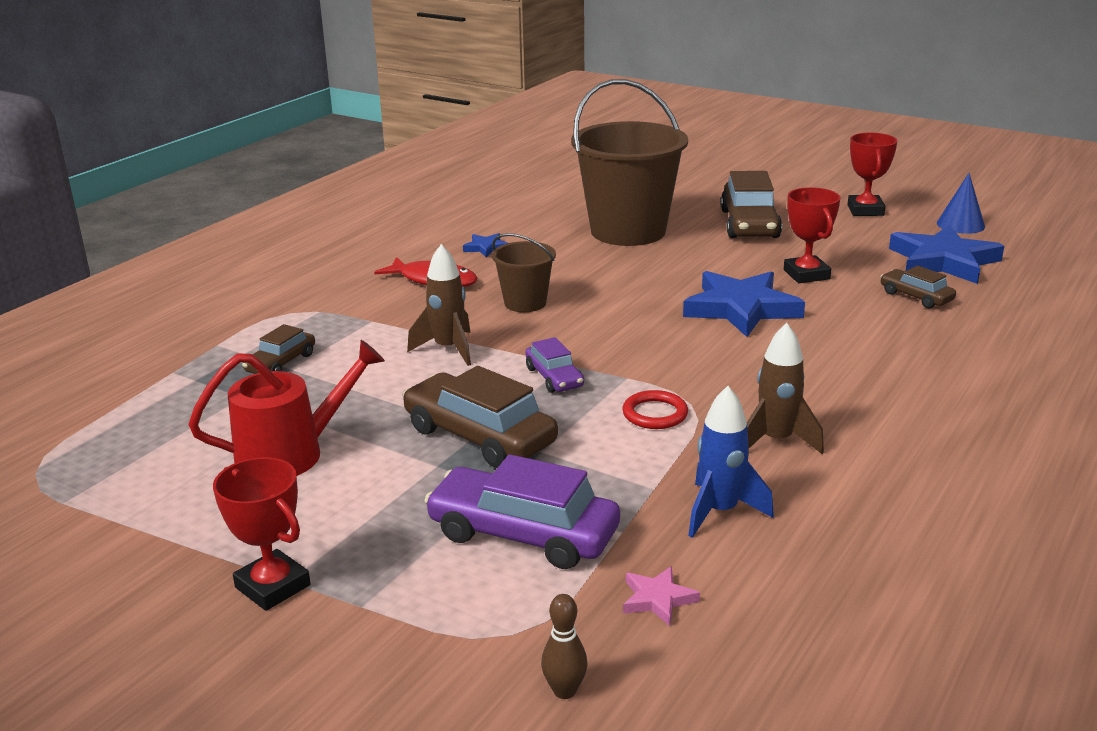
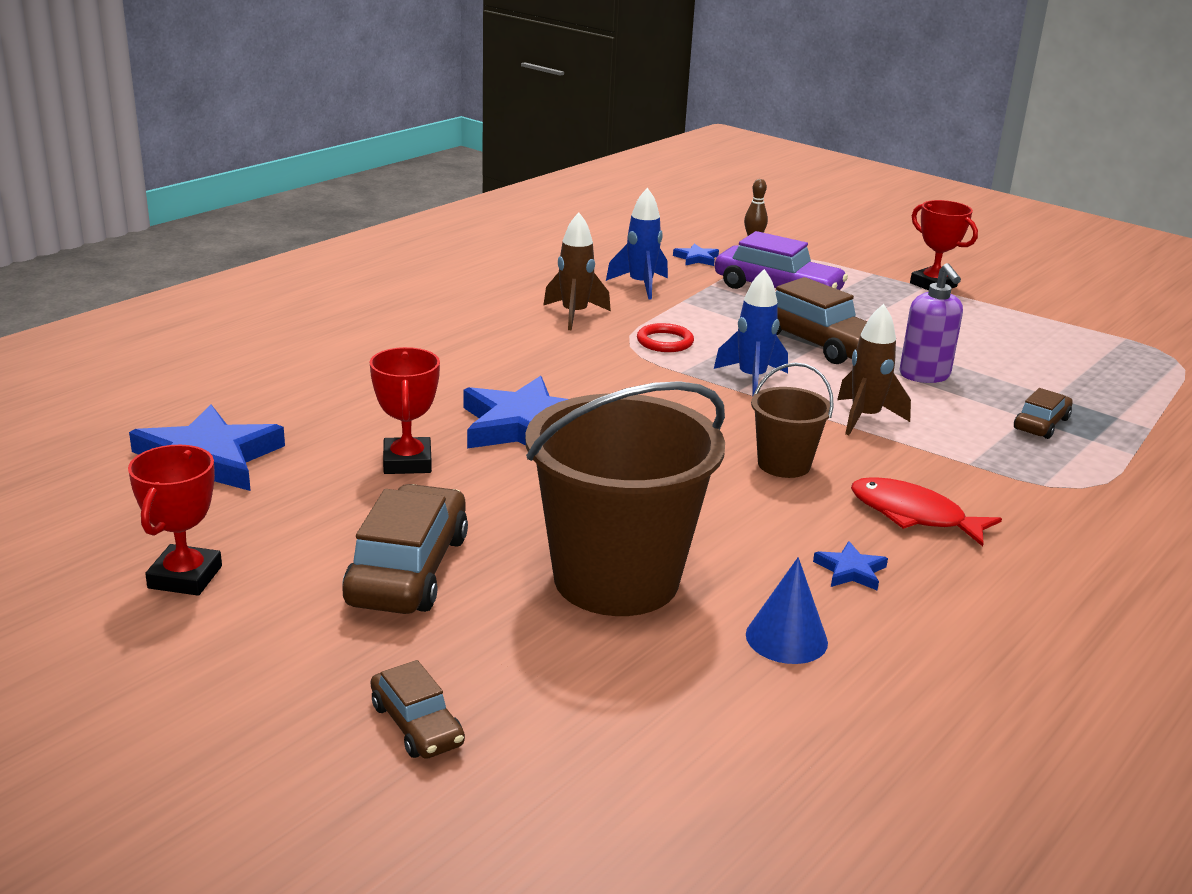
camera: 175 degrees left, 0 degrees up
(290, 454) = (972, 348): red watering can -> none
(369, 404) = (924, 376): none -> purple soap dispenser
(554, 377) = (751, 379): purple car -> blue rocket
(657, 599) = (696, 258): pink star -> blue star
(916, 297) = (309, 416): brown car -> brown car (416, 725)
(960, 224) = (82, 523): blue cone -> blue cone (786, 638)

